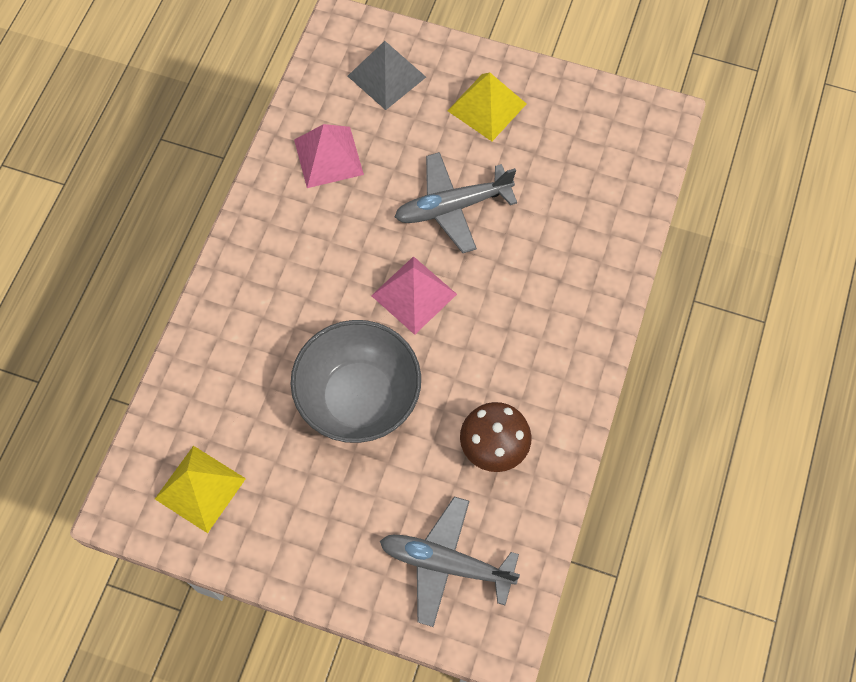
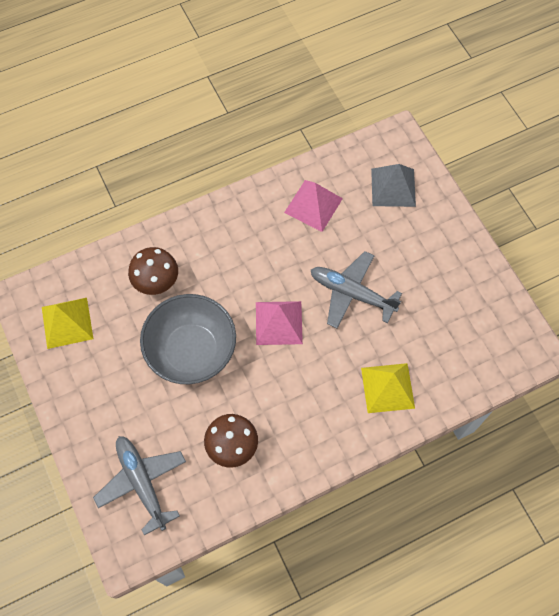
camera: 45 degrees right, 0 degrees up
(250, 365) = (156, 281): none -> brown mushroom
(487, 107) = (432, 253): yellow pyramid -> yellow pyramid (387, 388)

